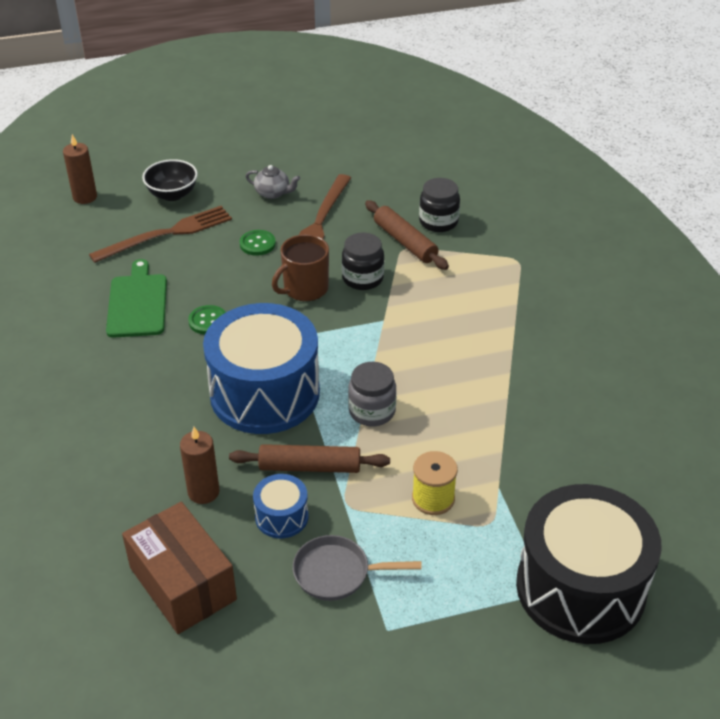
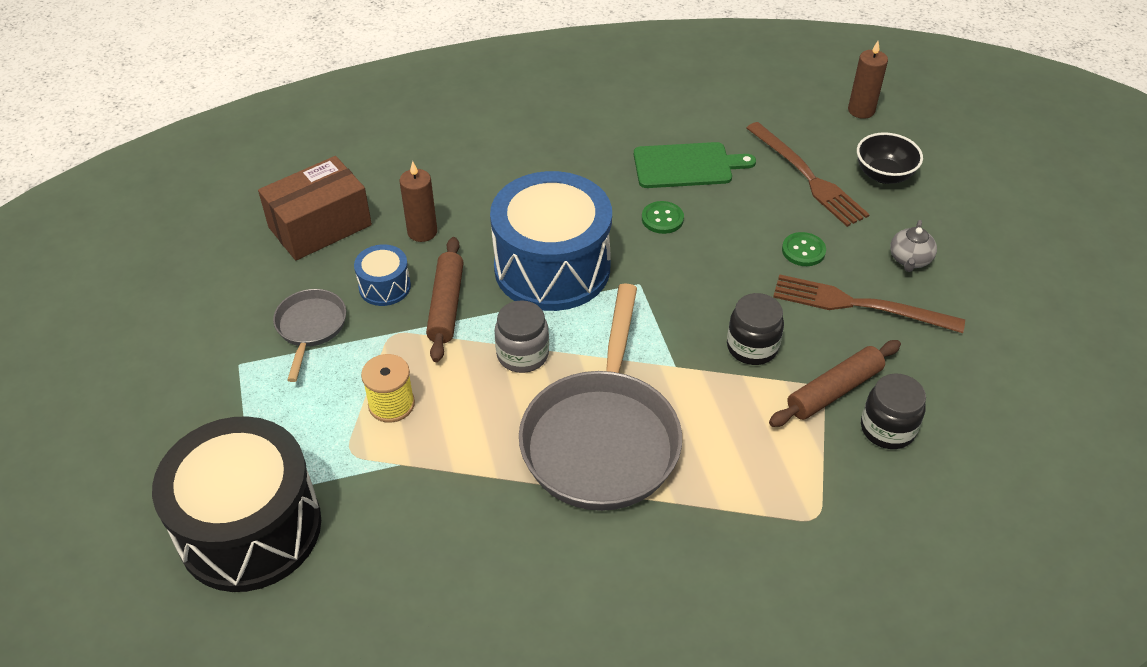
camera: 90 degrees right, 5 degrees up
(305, 289) = (725, 294): brown mug -> none
(460, 363) = (602, 439): none -> grey pan

